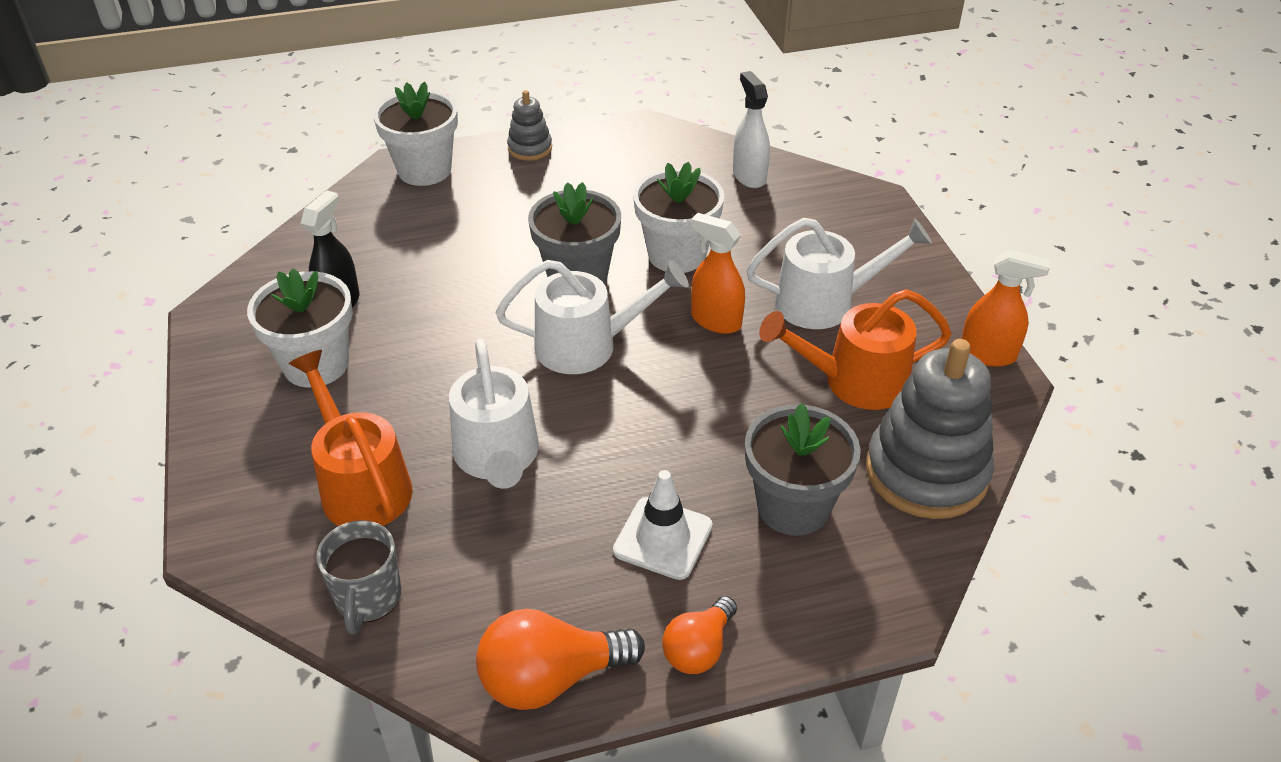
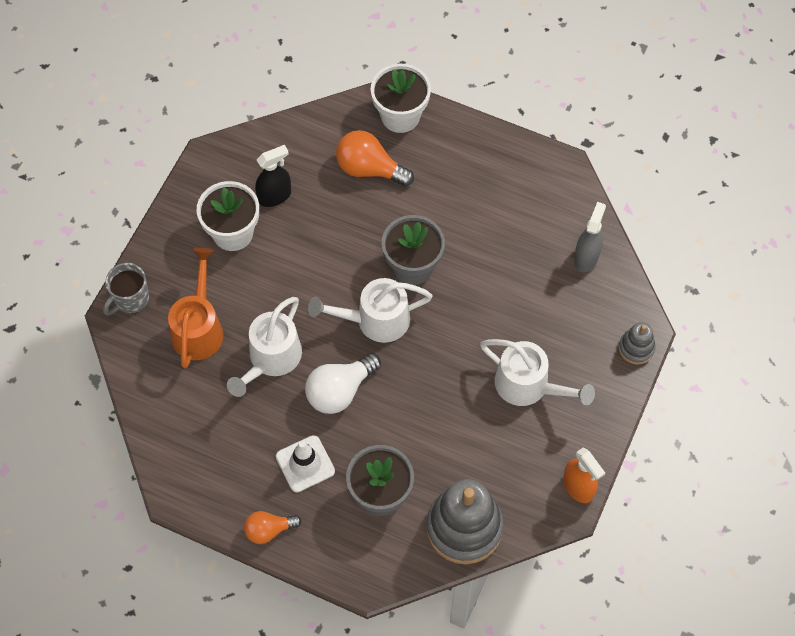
camera: 40 degrees right, 20 degrees up
(368, 598) = (156, 395): grey mug -> grey mug (130, 299)
(530, 148) = (477, 139): grey stacking toy -> grey stacking toy (636, 348)
(550, 678) = (197, 494): orange light bulb -> orange light bulb (369, 169)
(588, 345) = (375, 320): white watering can -> white watering can turned 135 degrees clockwise
(622, 435) = (340, 391): none -> white light bulb
(677, 254) = (481, 290): white flower pot -> none
(715, 321) = (456, 353): orange spray bottle -> none
(749, 176) = (586, 257): white spray bottle -> grey spray bottle
(854, 382) = (487, 448): orange watering can -> none

